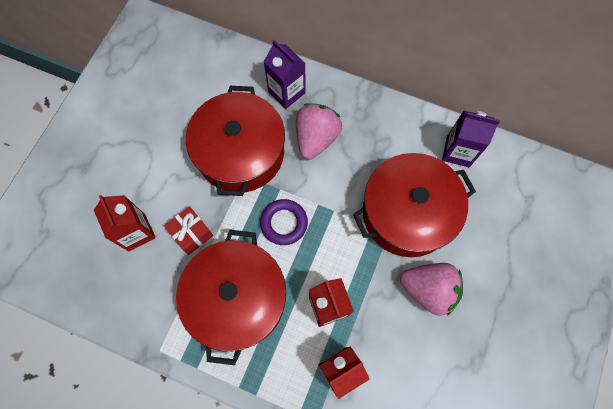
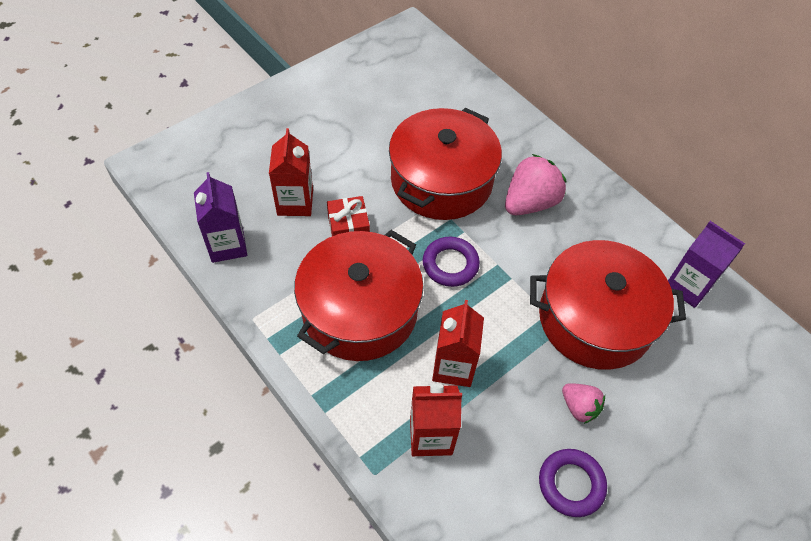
camera: 25 degrees right, 15 degrees down
(286, 92) = (521, 148): purple carton -> purple carton (227, 245)
(428, 290) = (579, 407): pink strawberry -> pink strawberry, size x0.57
(449, 351) = (571, 484): none -> purple ring

